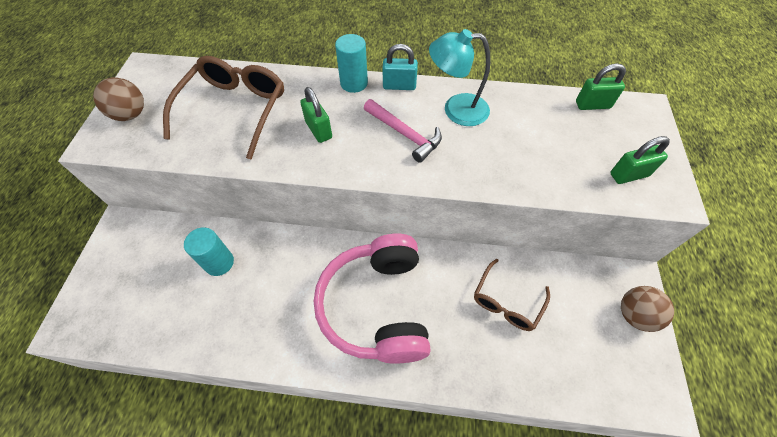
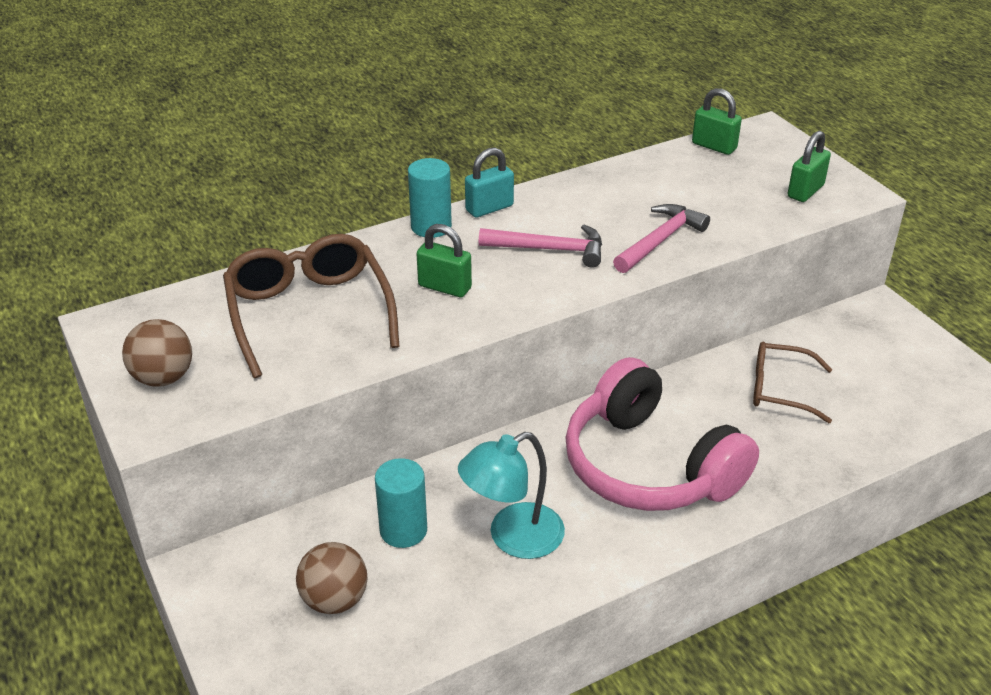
camera: 35 degrees left, 20 degrees down
(456, 109) = (580, 205): turquoise lamp -> turquoise lamp (513, 538)
(481, 163) = (660, 240): none -> pink hammer
(506, 302) = (780, 390): brown glasses -> brown glasses turned 105 degrees clockwise
(592, 105) = (714, 146): green padlock -> green padlock turned 75 degrees clockwise
(634, 315) = (906, 338): brown ball -> brown ball (334, 600)

